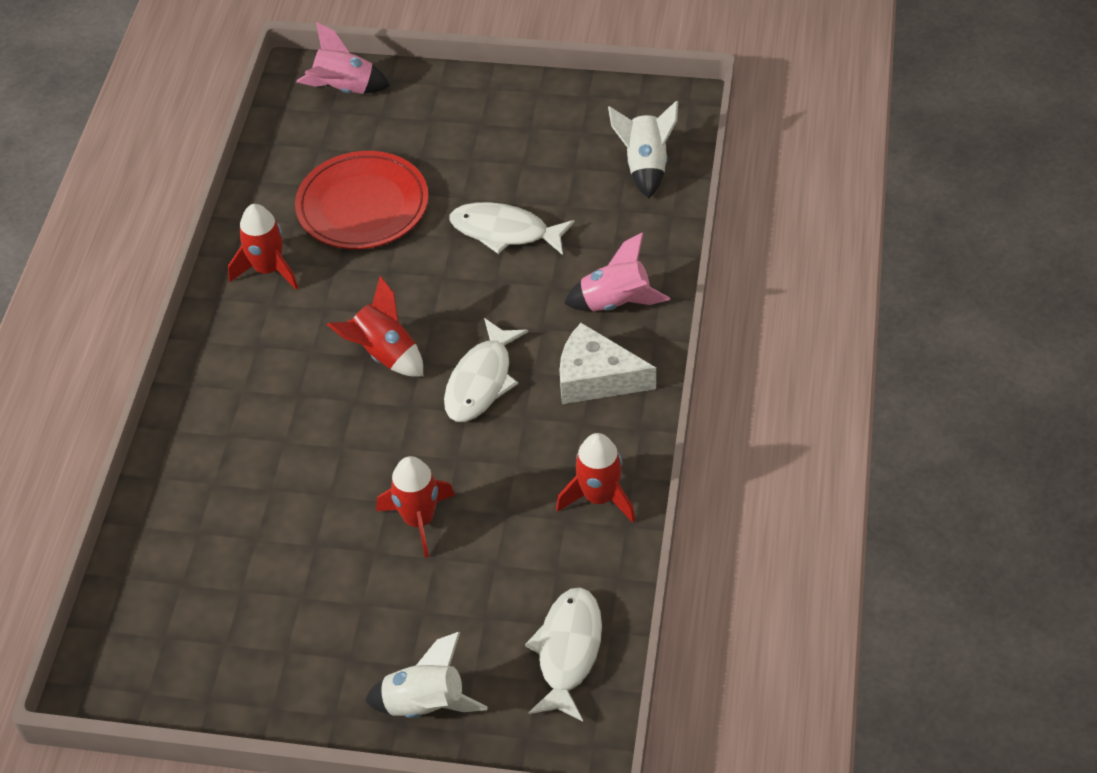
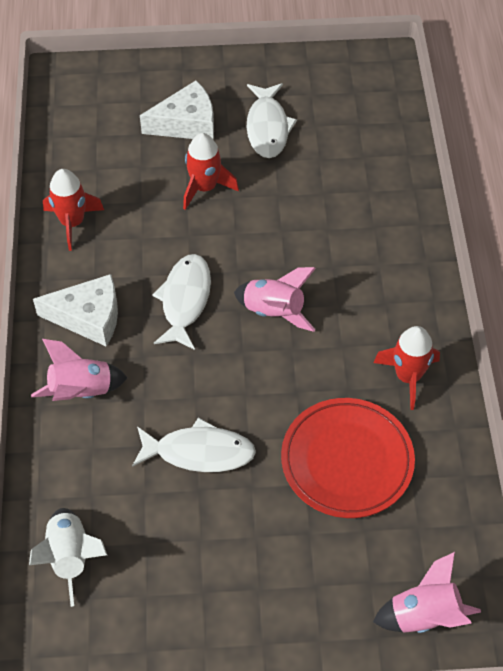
camera: 165 degrees right, 5 degrees up
(384, 354) = (274, 311): red rocket -> pink rocket
(417, 623) = (186, 123): none -> white cheese
(425, 704) = (167, 80): white rocket -> none
(568, 651) = (79, 121): white fish -> white fish (267, 127)

